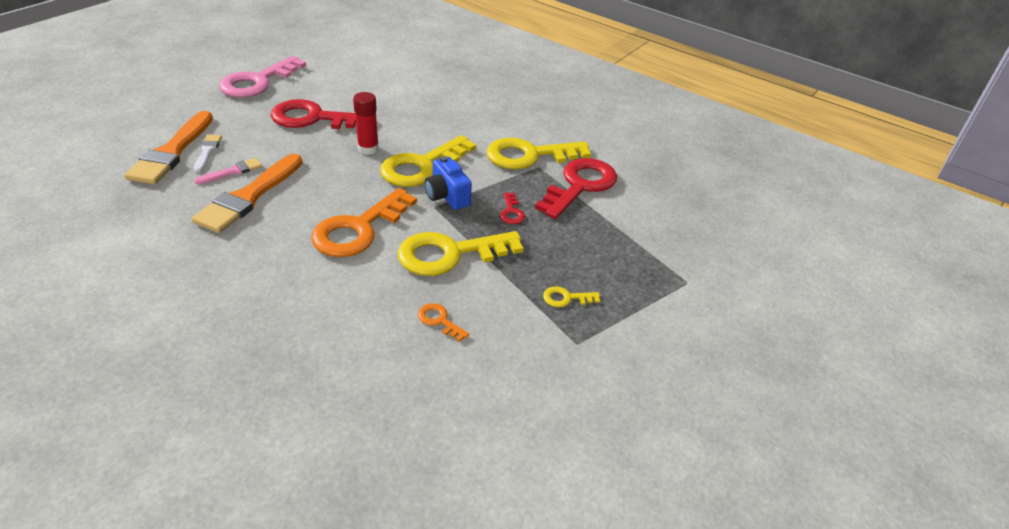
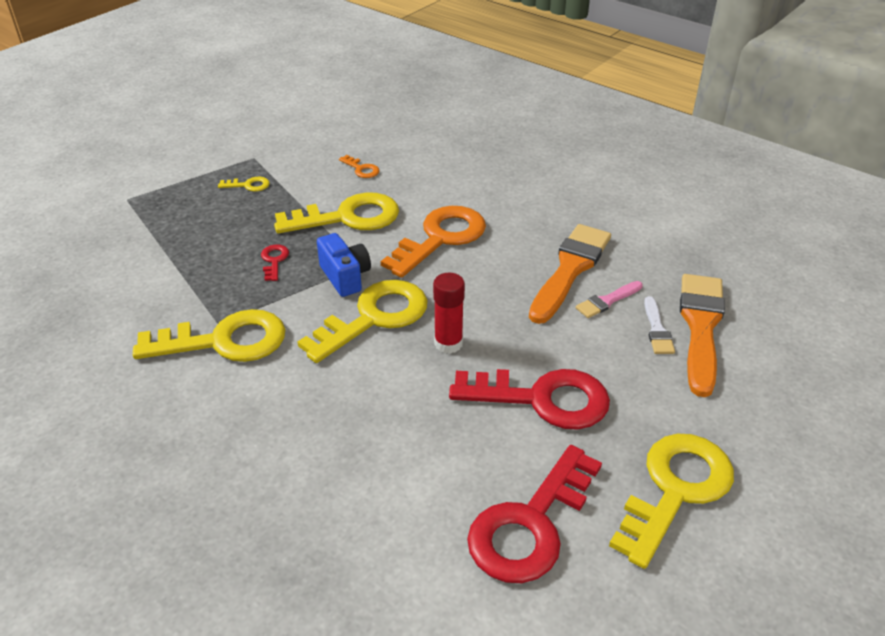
camera: 175 degrees left, 0 degrees up
(257, 82) = (675, 489): pink key -> yellow key
(580, 185) = (177, 296): red key -> red key (530, 525)

